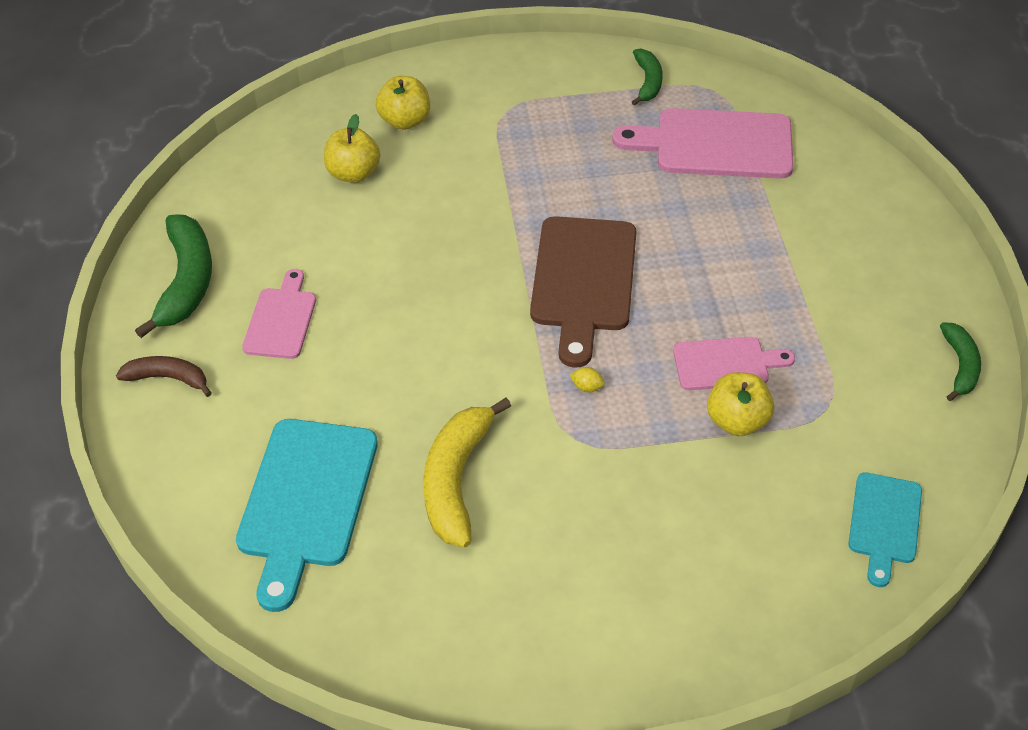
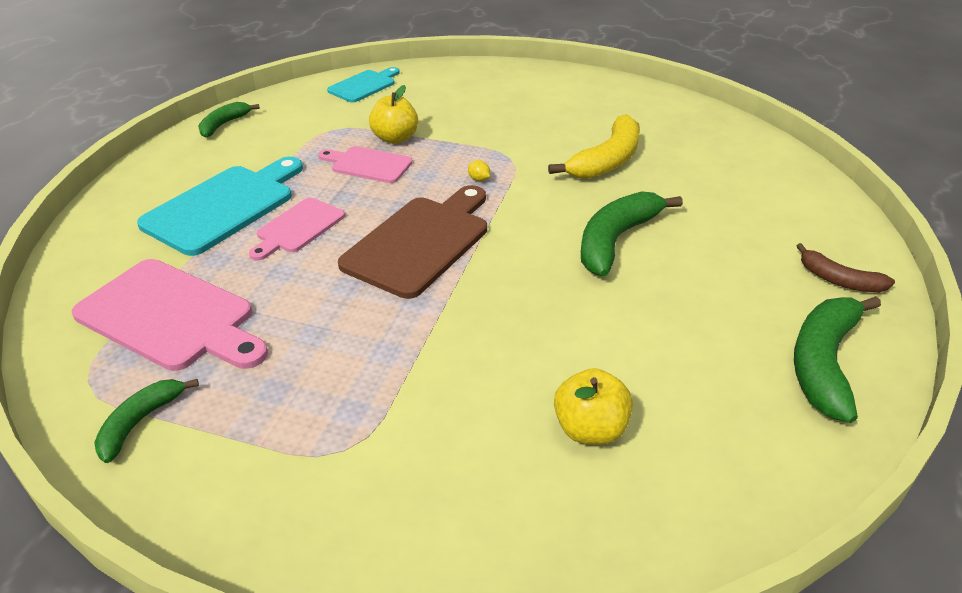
camera: 155 degrees left, 10 degrees down
(281, 319) = (719, 295): pink cutting board -> pink cutting board (298, 228)
(306, 501) = (722, 177): turquoise cutting board -> turquoise cutting board (224, 206)
(398, 352) = (616, 240): none -> green banana
(405, 121) = (485, 487): yellow apple -> none

